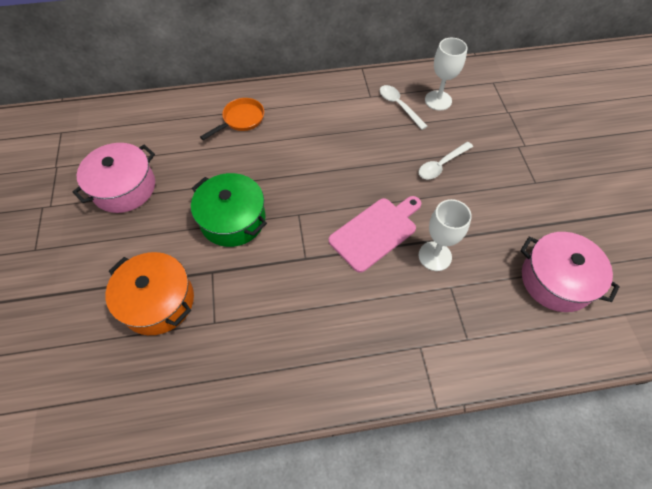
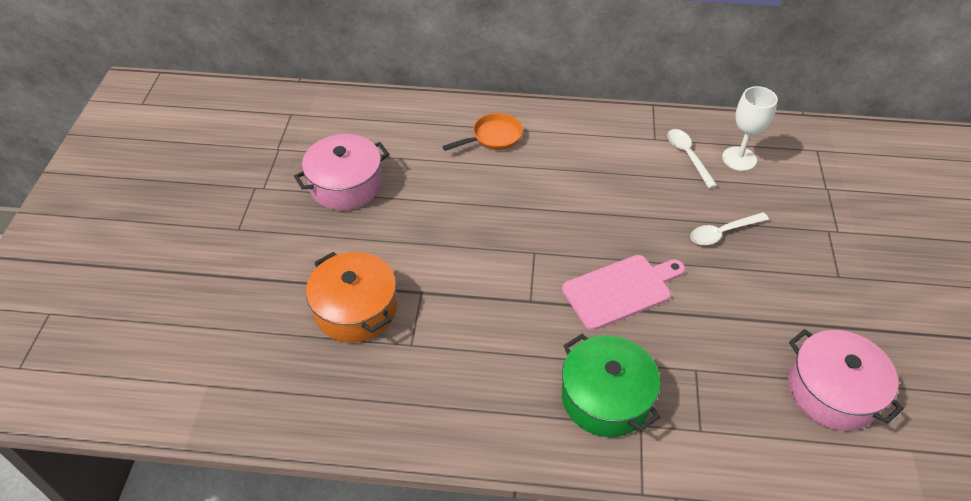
camera: 15 degrees right, 10 degrees down
(233, 219) = (458, 242): green pot -> green pot (606, 398)
(435, 256) = (686, 332): white goblet -> none

